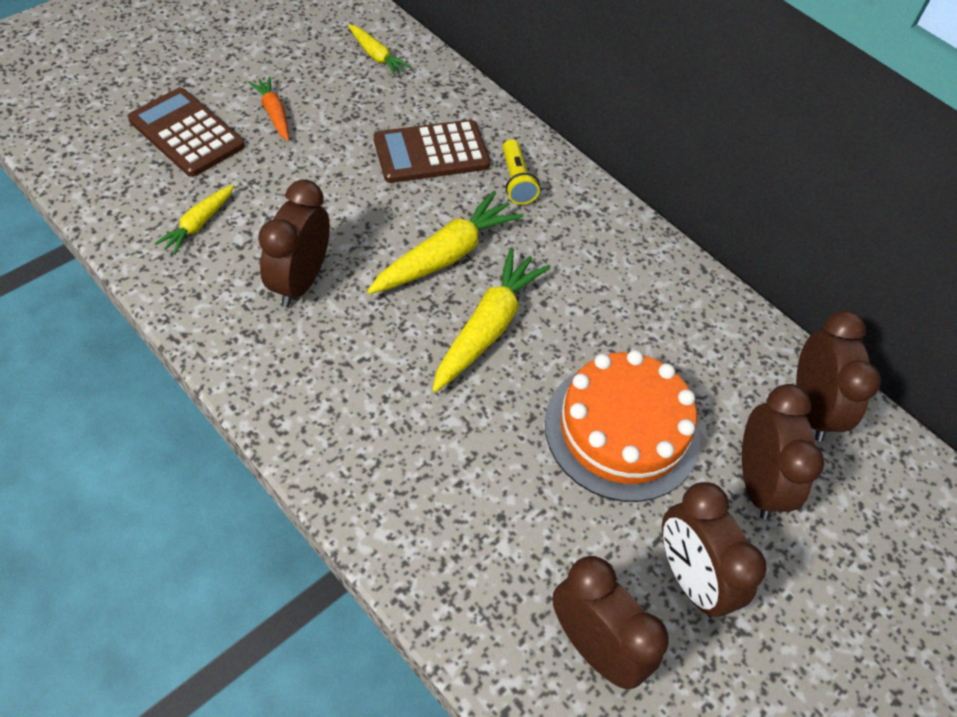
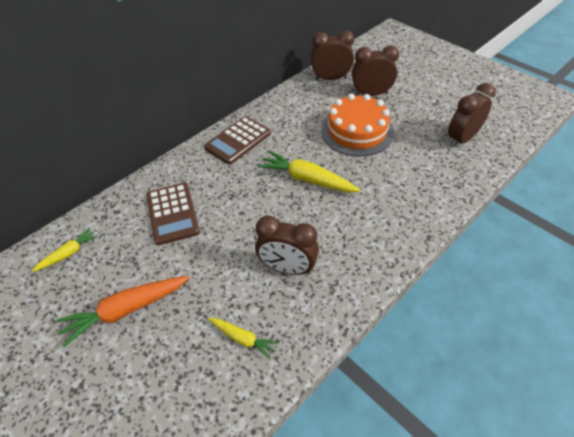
camera: 85 degrees left, 5 degrees down
(186, 133) = (144, 370): brown calculator -> brown calculator (238, 140)
(274, 114) = (126, 310): orange carrot -> orange carrot, size x1.76
(445, 255) = (258, 200): yellow carrot -> none
(516, 181) = (198, 173): yellow flashlight -> none
(690, 578) = (421, 113): brown clock -> none

